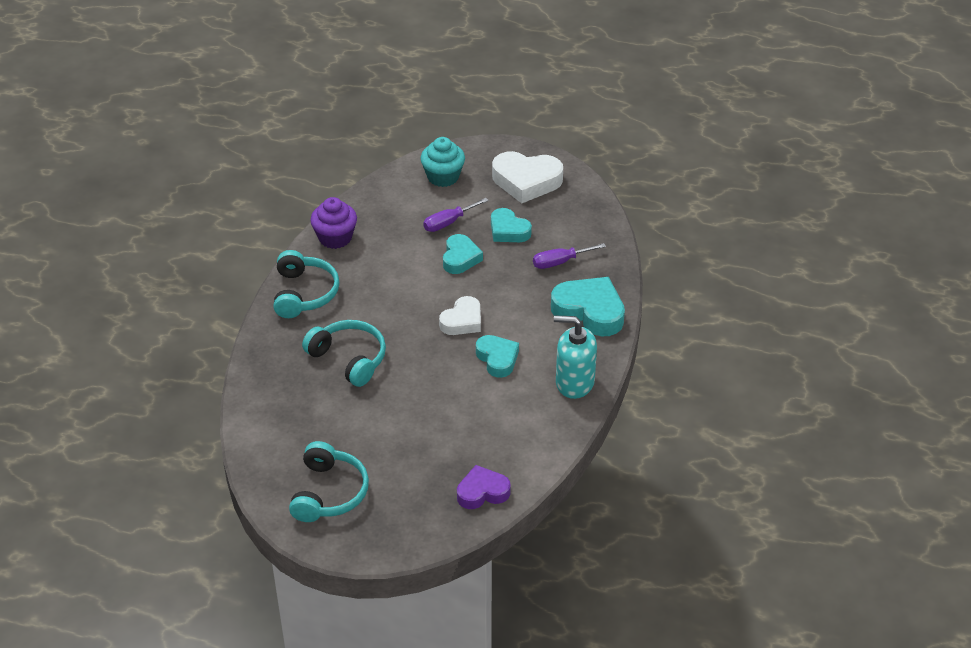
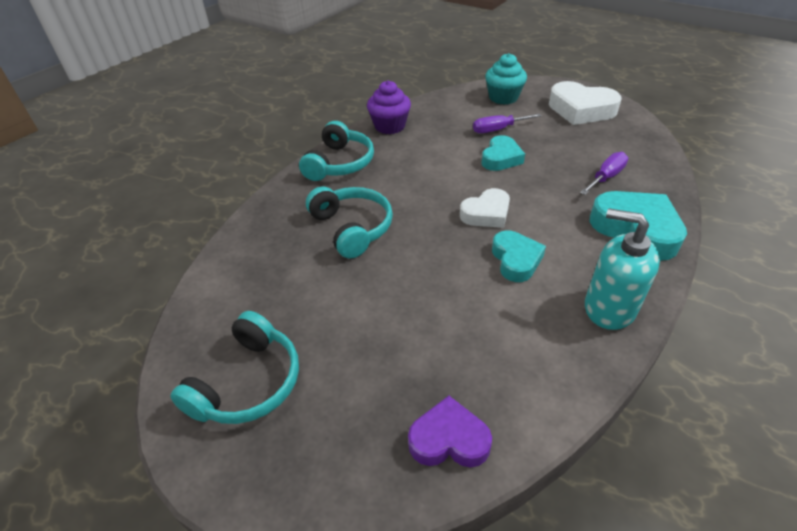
camera: 20 degrees right, 0 degrees up
(508, 230) = (555, 143): turquoise heart -> none
(560, 262) = (606, 177): purple screwdriver -> purple screwdriver turned 135 degrees clockwise

